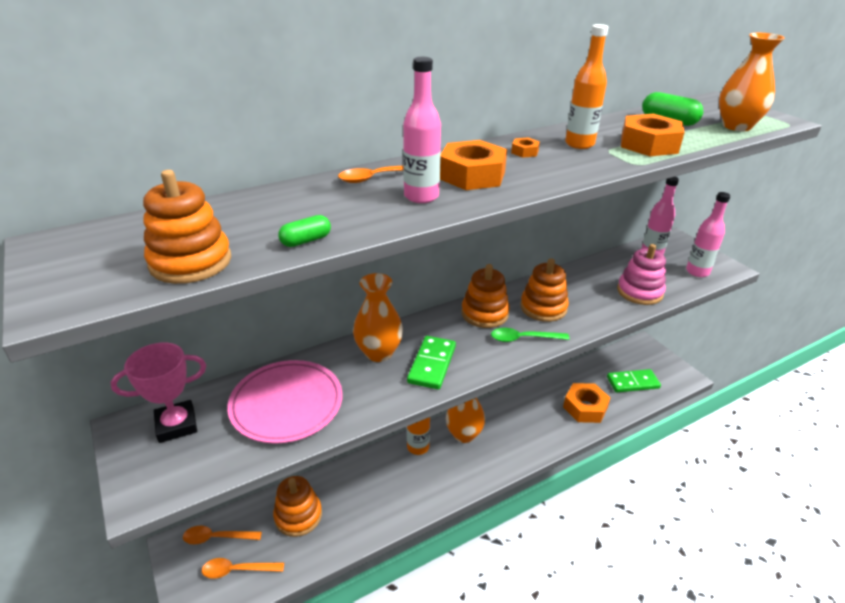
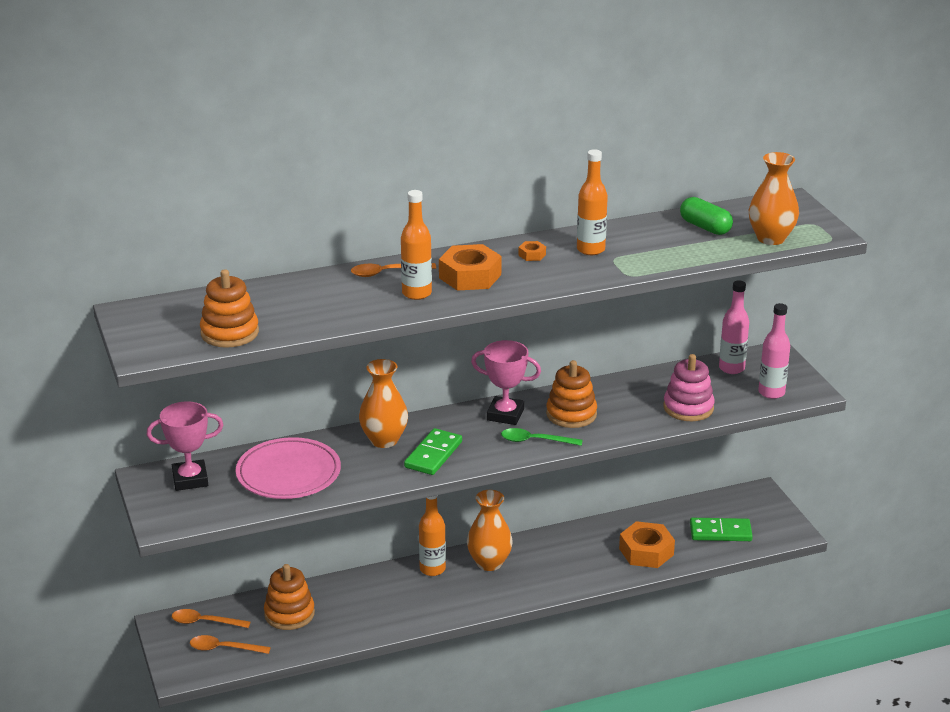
camera: 10 degrees right, 5 degrees down
(306, 241) = (314, 324): green capsule -> none
(421, 196) = (416, 293): pink bottle -> orange bottle
(484, 313) = (505, 414): orange stacking toy -> pink trophy
(649, 144) = (659, 254): orange nut -> none

